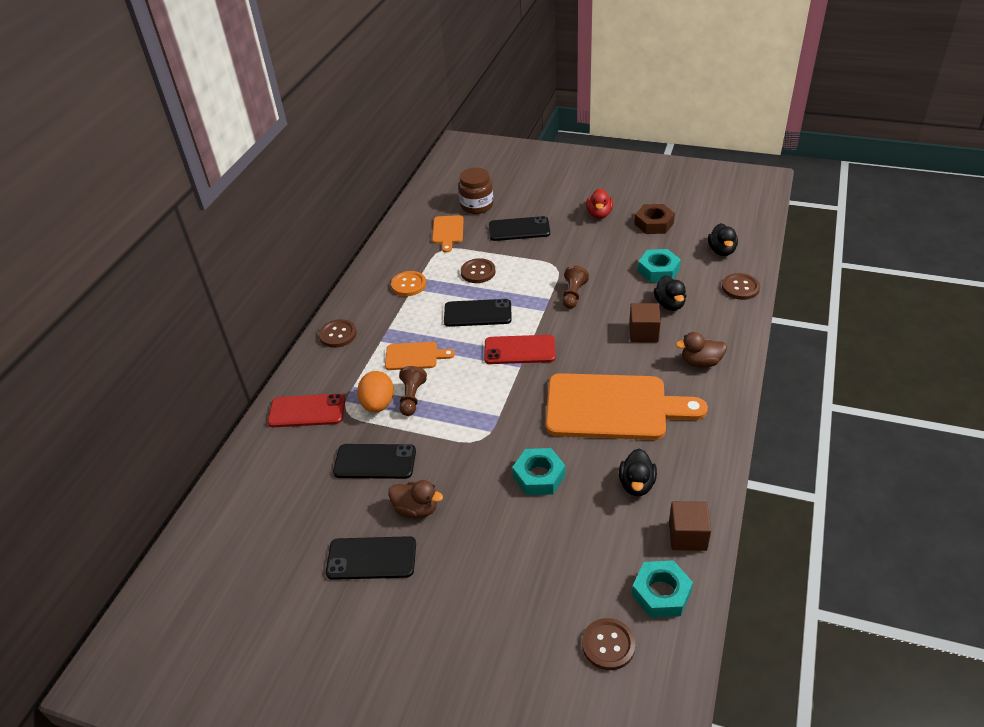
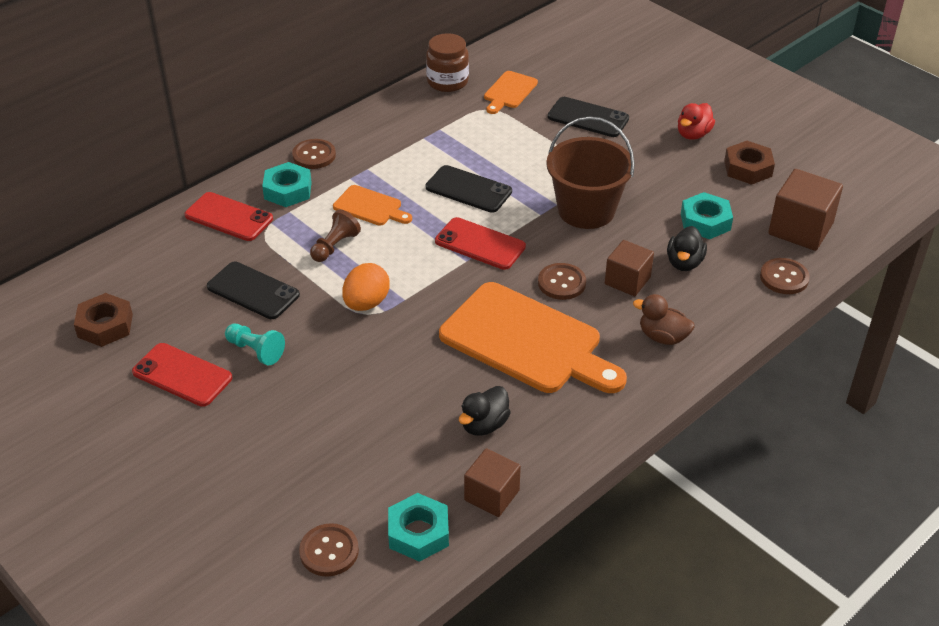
camera: 25 degrees right, 0 degrees up
(271, 548) = (105, 325): none -> brown nut
(371, 558) = (182, 375): black phone -> red phone
(378, 404) = (298, 239): orange egg -> orange egg (366, 303)
(408, 285) = (423, 132): orange button -> none
(416, 509) = (256, 351): brown duck -> turquoise pawn
(477, 206) = (564, 75): brown jar -> brown jar (447, 82)
(478, 272) = (505, 147): brown button -> brown button (561, 283)
(539, 476) = (394, 373): turquoise nut -> turquoise nut (288, 190)
(573, 295) = (586, 210): brown pawn -> brown bucket
(721, 251) = (800, 229): black duck -> brown cube

